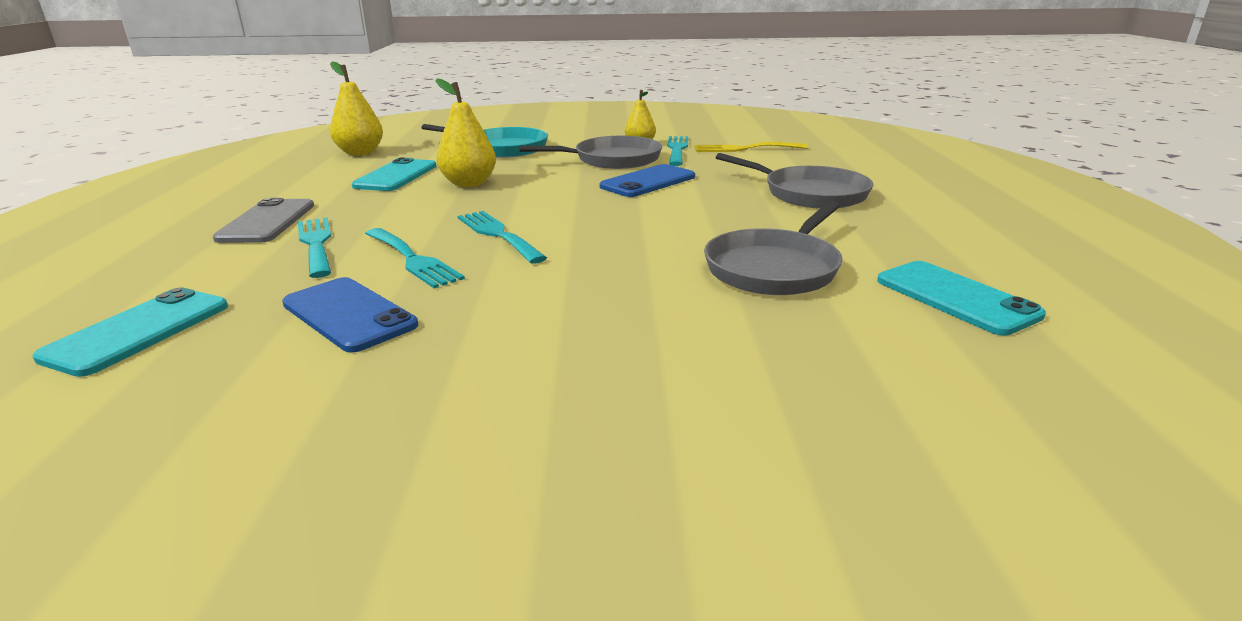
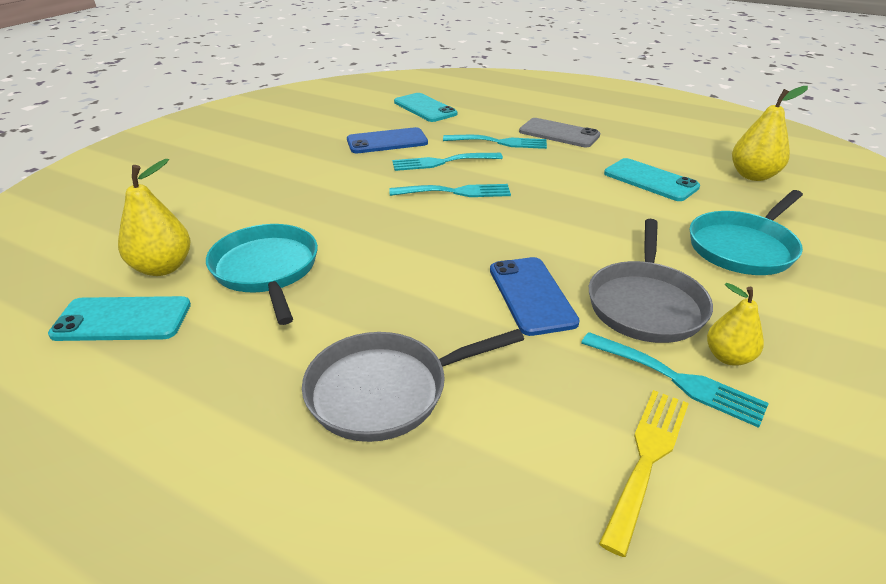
camera: 120 degrees right, 10 degrees up
(469, 184) = (600, 204): yellow pear -> yellow pear (163, 267)
(774, 268) = (267, 270): grey pan -> turquoise pan

